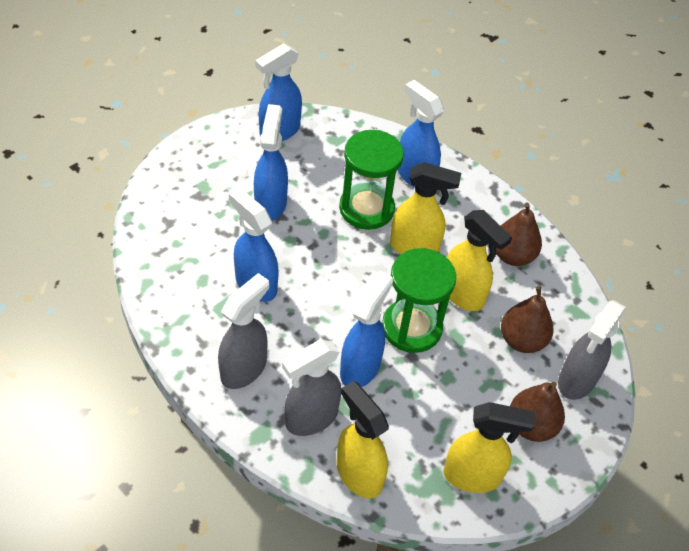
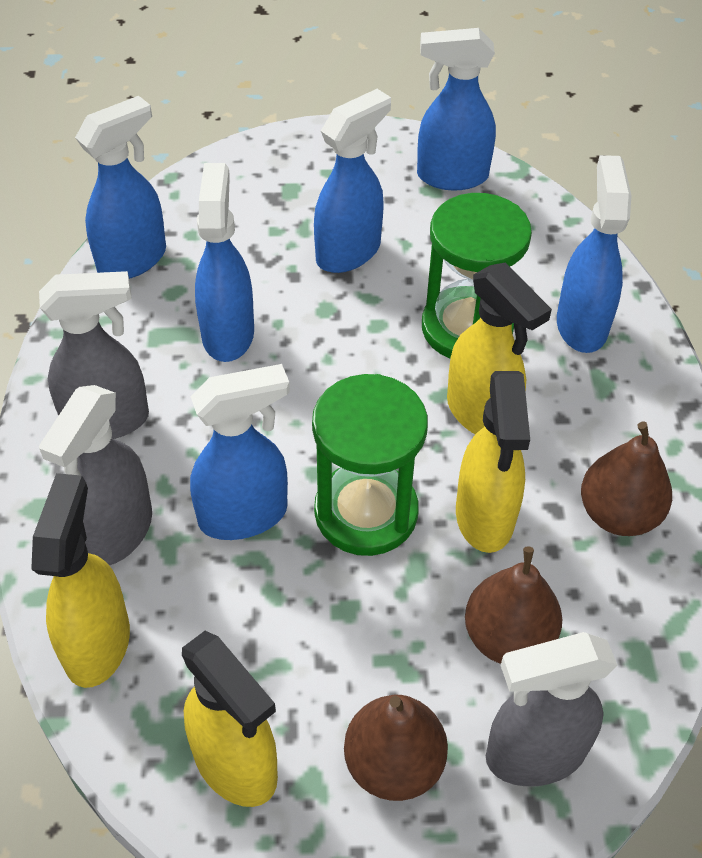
camera: 45 degrees right, 0 degrees up
(160, 276) = (133, 259): none -> blue spray bottle
(310, 418) = (117, 532): grey spray bottle -> grey spray bottle turned 75 degrees counterclockwise

